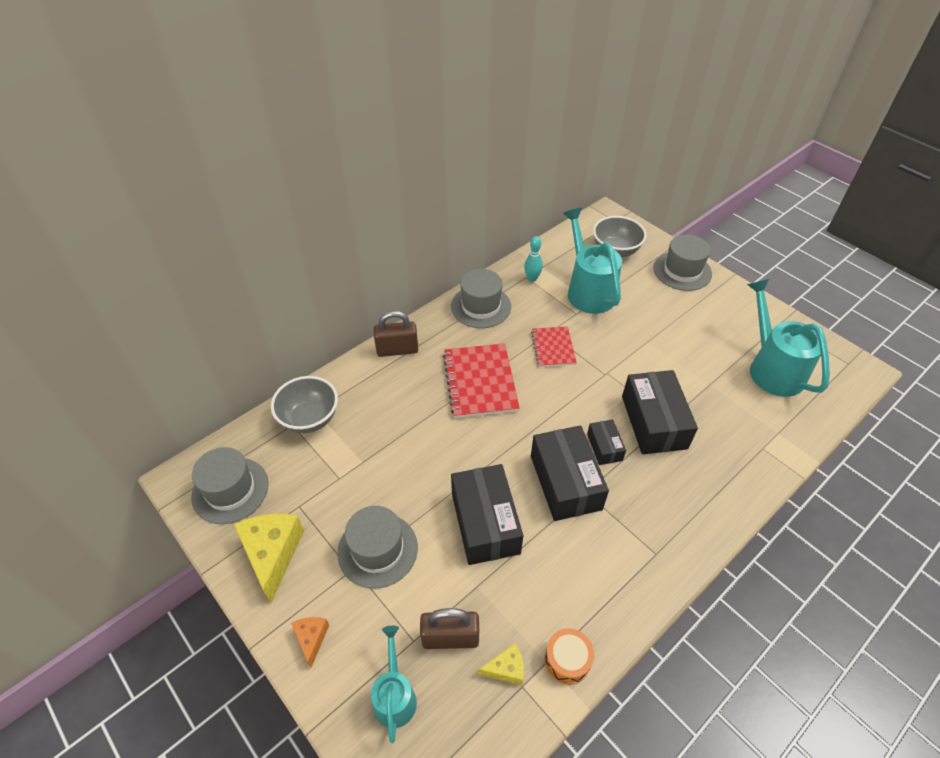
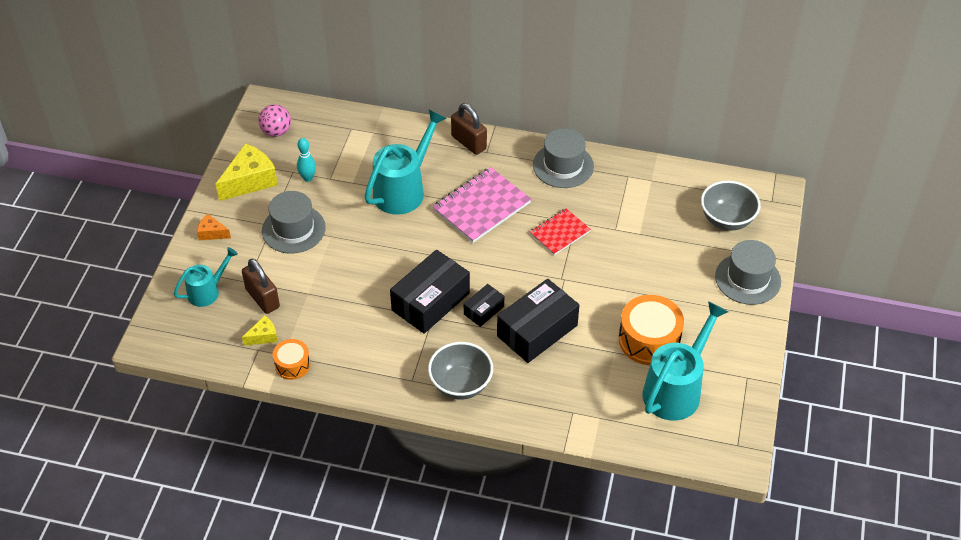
camera: 55 degrees right, 0 degrees up
(230, 490) = (276, 132): grey hat -> pink ball
(310, 419) = (363, 134): grey bowl -> grey bowl (461, 384)
(311, 639) = (212, 233): orange cheese -> orange cheese turned 120 degrees counterclockwise
(480, 382) = (481, 206): red notebook -> pink notebook
(485, 523) = (359, 273): black box -> none
(506, 669) = (263, 336): yellow cheese -> yellow cheese turned 75 degrees counterclockwise
(532, 278) = (629, 181): turquoise bowling pin -> turquoise bowling pin (308, 178)
(588, 290) = (653, 224): turquoise watering can -> turquoise watering can (404, 189)
(709, 356) = (649, 340): none -> orange drum

